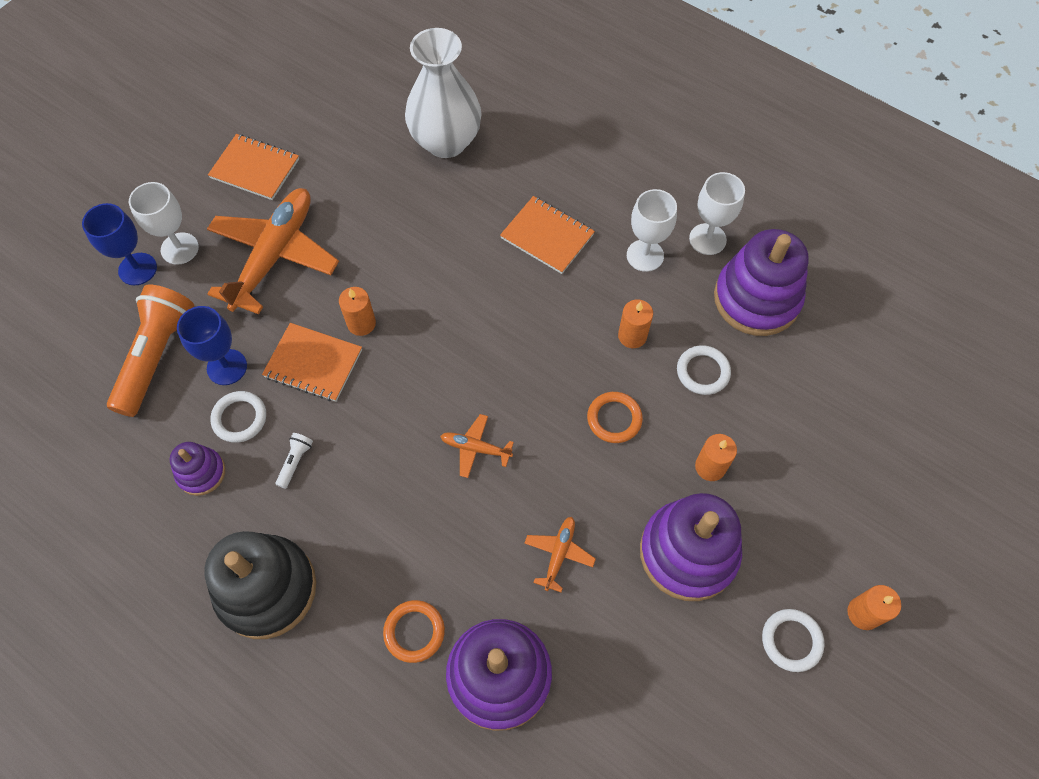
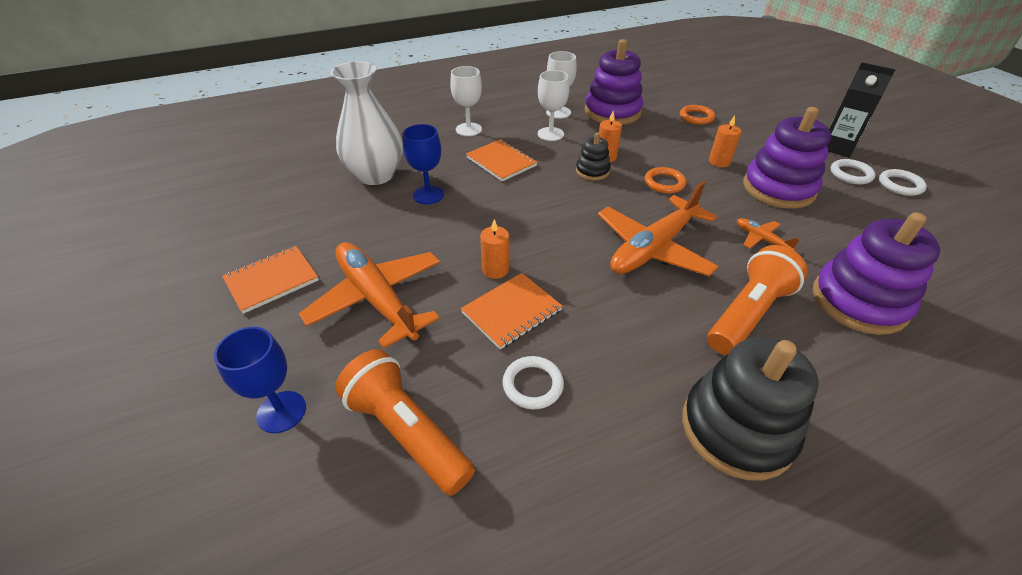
camera: 60 degrees left, 20 degrees down
(179, 248) = (295, 366): white goblet -> white goblet (468, 129)
(201, 473) = (577, 440): purple stacking toy -> none
(227, 367) = (467, 375): blue goblet -> blue goblet (428, 195)
(295, 461) = (606, 358): white flashlight -> none
(414, 632) = (809, 337): orange ring -> orange ring (696, 117)
(419, 567) = (748, 313): none -> orange flashlight
(475, 448) = (653, 248): orange plane -> orange plane, size x2.25
(547, 236) = (501, 162): orange notebook -> orange notebook turned 75 degrees clockwise
(589, 334) = (592, 171): none -> black stacking toy
(703, 372) = (650, 143): white ring -> white ring (900, 185)
(863, 613) = (837, 147): orange candle -> black carton

